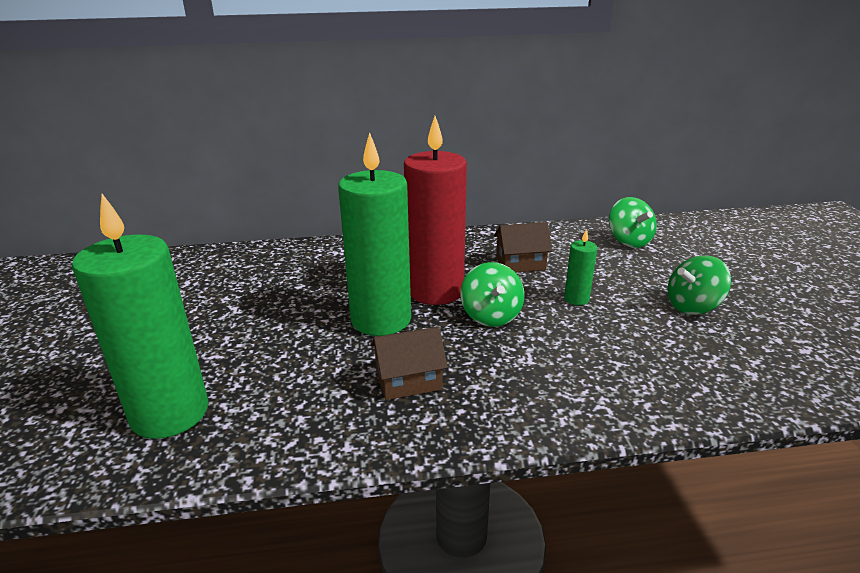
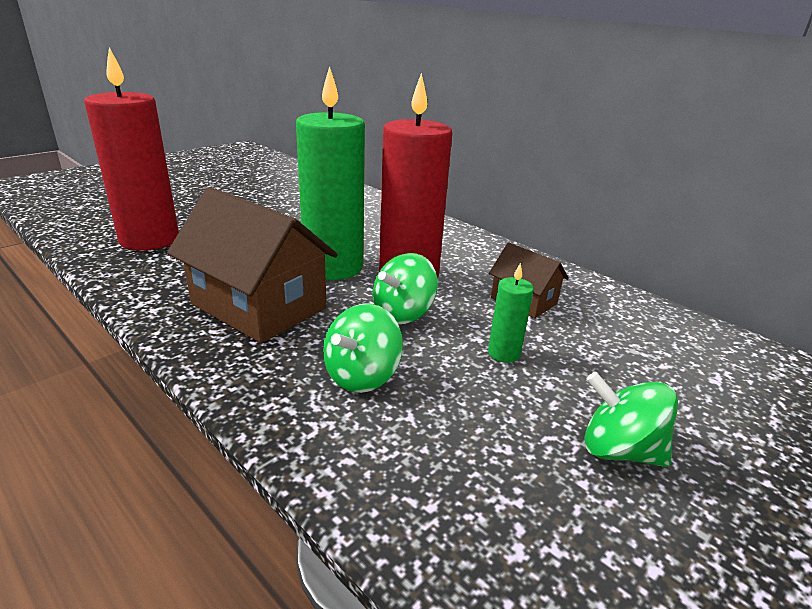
camera: 50 degrees right, 0 degrees up
(170, 413) = (149, 239): green candle -> red candle
(408, 380) = (259, 306): brown house -> brown house, size x1.89
(629, 241) = (700, 355): green spinning top -> green spinning top (362, 375)

